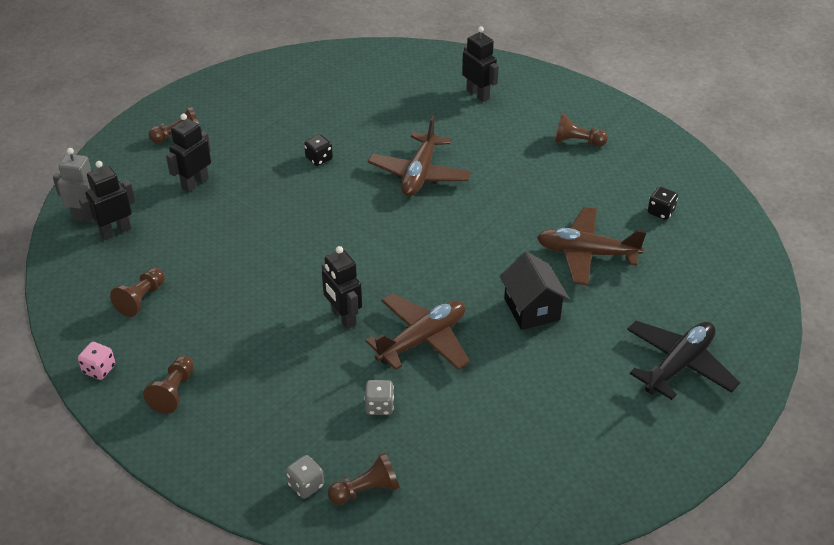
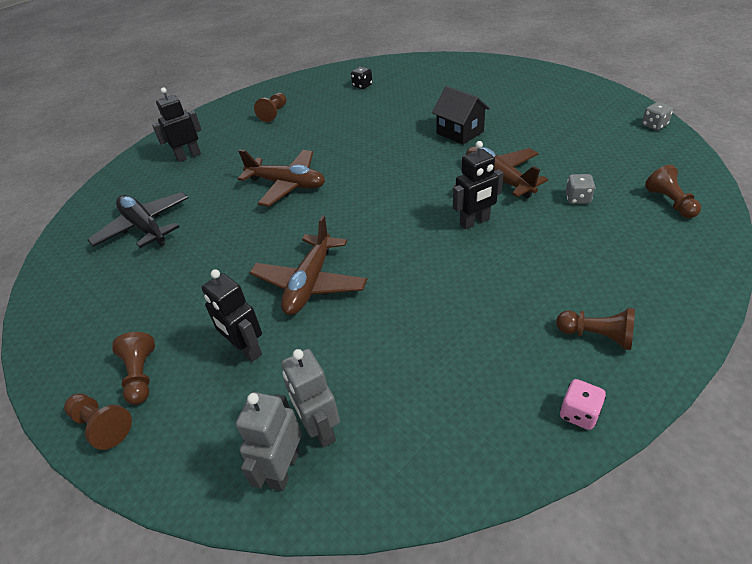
camera: 80 degrees left, 0 degrees up
(115, 231) = (320, 429): black robot -> grey robot
(141, 299) = (452, 383): brown pawn -> brown pawn (102, 425)
(306, 485) = (680, 235): grey dice -> grey dice (654, 125)
(319, 159) = (240, 247): black dice -> none
(532, 309) = (460, 132): black house -> black house turned 60 degrees clockwise
(586, 253) = (401, 112): brown plane -> brown plane (310, 283)
(679, 365) = (508, 84): black plane -> black plane (144, 227)

